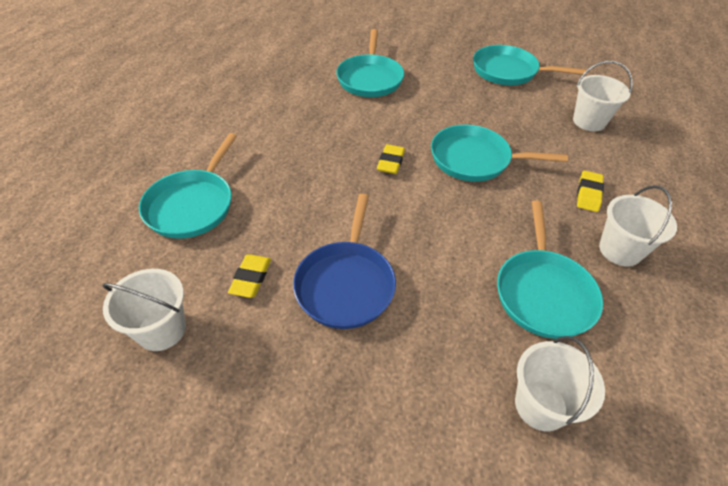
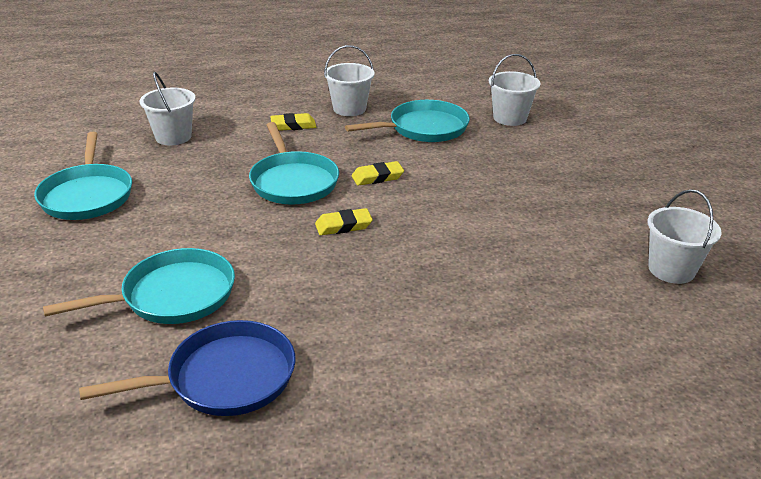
camera: 120 degrees left, 15 degrees down
(192, 205) = (547, 329): turquoise pan -> none
(251, 278) = (572, 248): yellow eraser -> yellow eraser (377, 177)
(346, 284) = (516, 202): blue pan -> blue pan (224, 378)

